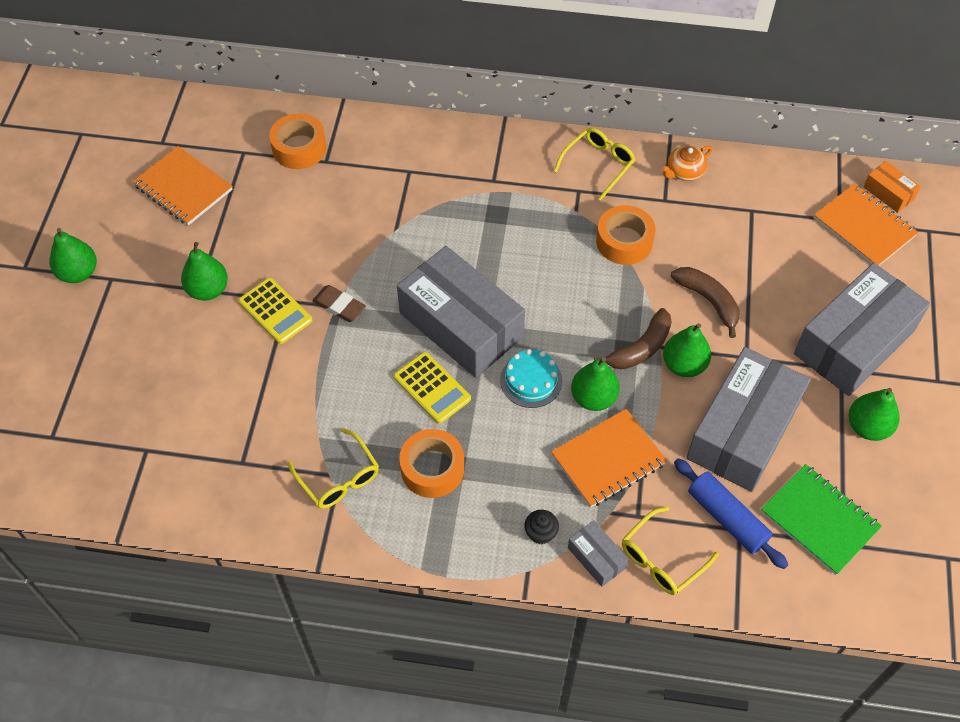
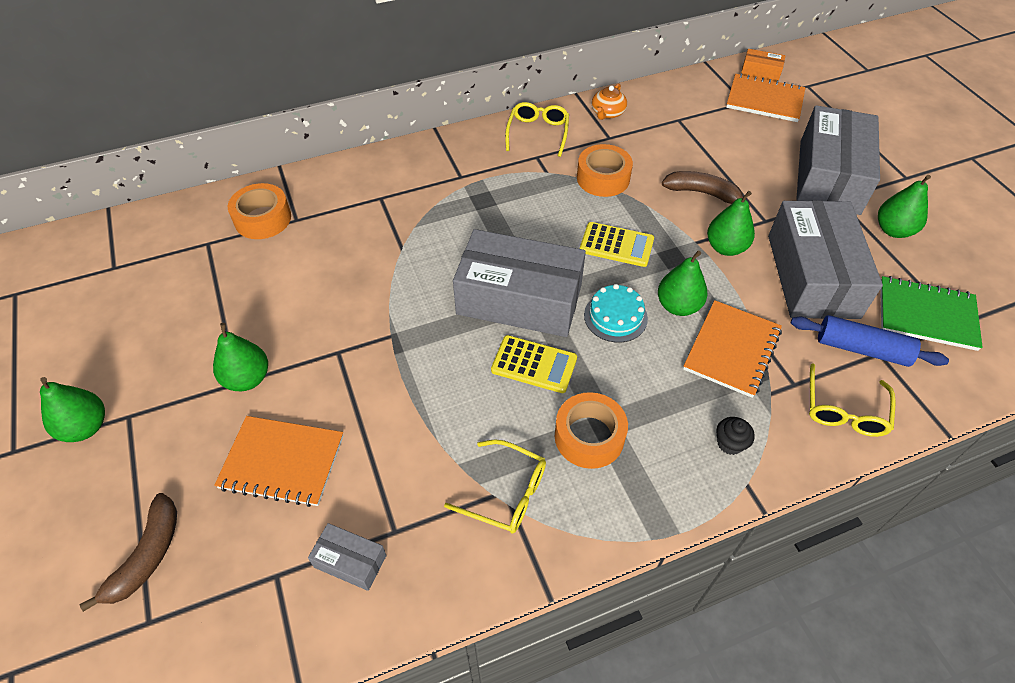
camera: 30 degrees left, 5 degrees down
(183, 188) = (162, 297): orange notebook -> orange notebook (282, 462)
(275, 311) = (332, 367): yellow calculator -> yellow calculator (616, 245)
(339, 306) = (394, 334): brown eraser -> none
(596, 558) = (793, 439): grey box -> grey box (350, 561)
(640, 348) = (682, 250): brown banana -> brown banana (147, 556)

